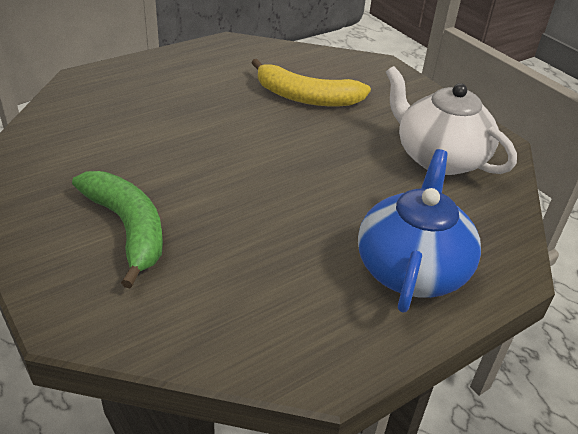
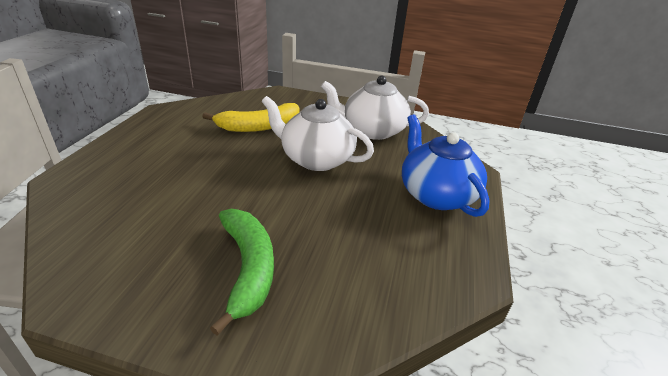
camera: 40 degrees left, 5 degrees down
(128, 229) = (248, 268): green banana -> green banana turned 60 degrees clockwise
(322, 160) = (316, 159): none -> white teapot

